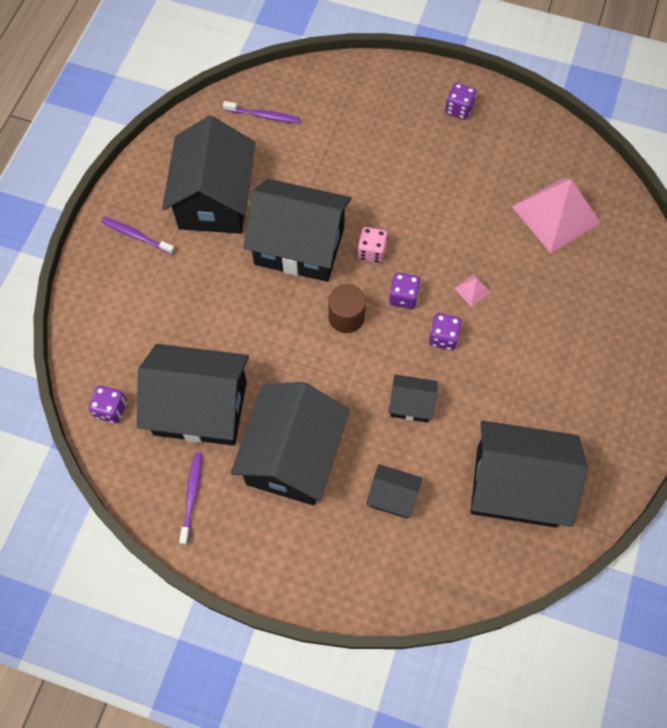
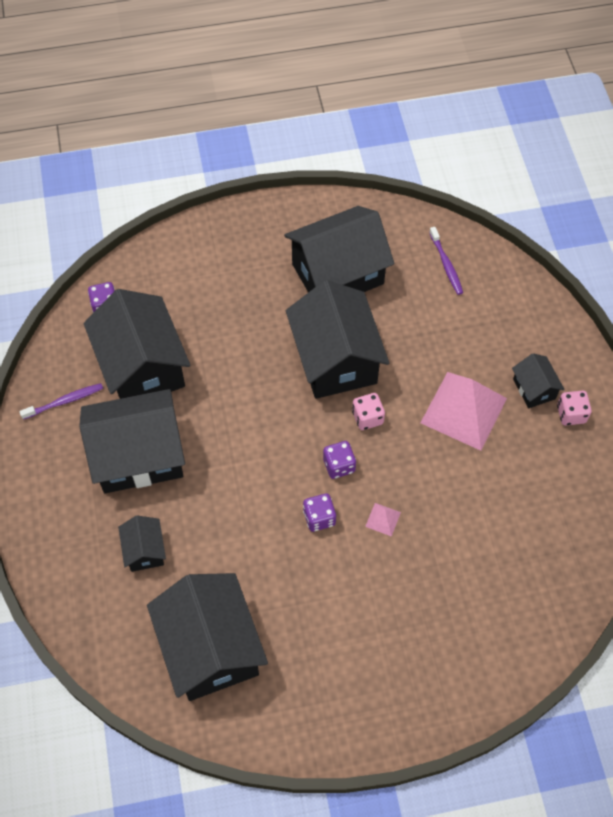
camera: 60 degrees right, 5 degrees down
(137, 236) = (266, 239): purple toothbrush -> none
(346, 317) = (290, 430): brown cylinder -> none
(411, 404) = (238, 523): black house -> black house (534, 389)
(458, 109) = (571, 414): purple dice -> pink dice
(555, 214) = (514, 554): pink pyramid -> pink pyramid (463, 410)

